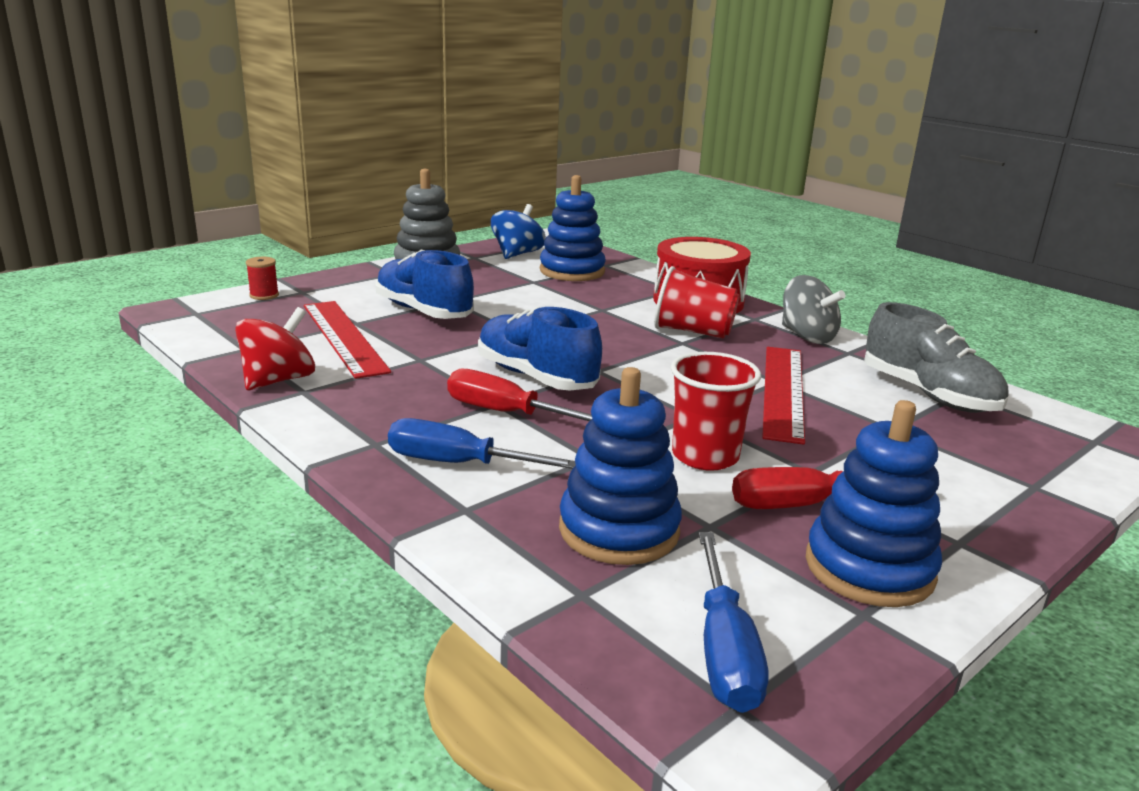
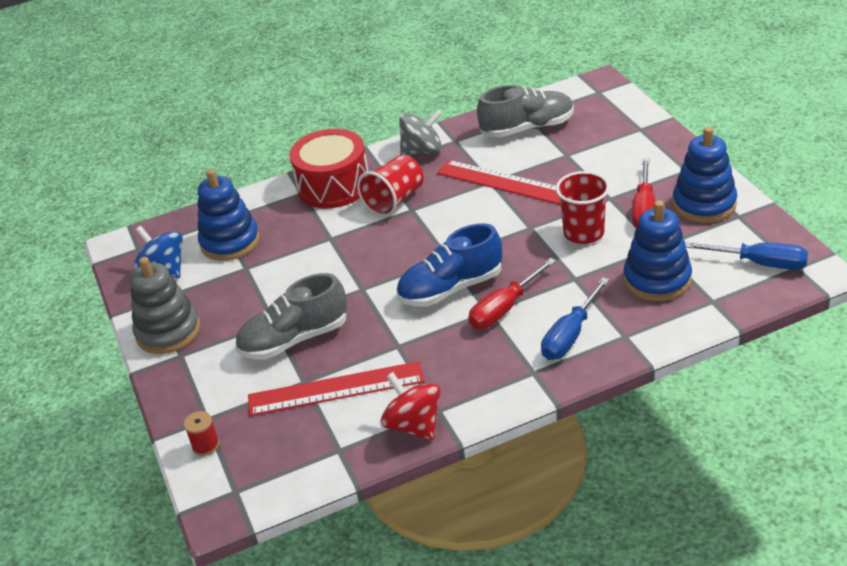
camera: 65 degrees left, 15 degrees up
(424, 312) = (294, 339): blue shoe -> grey shoe

